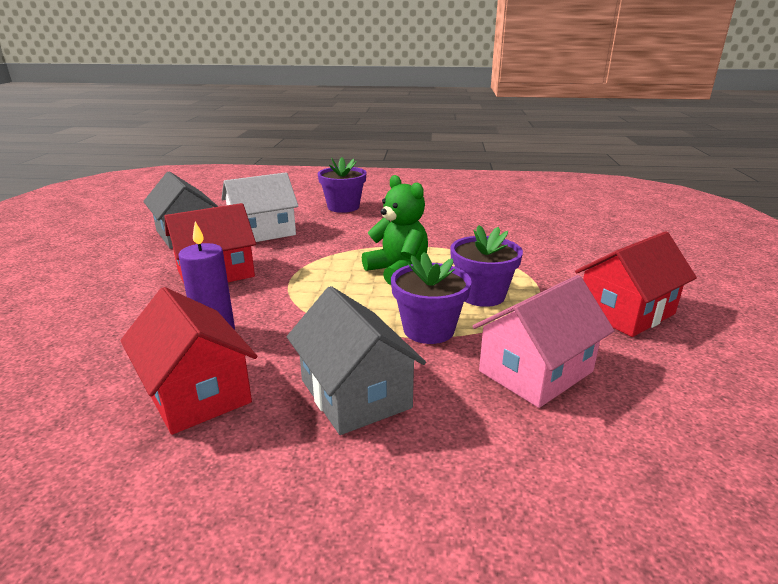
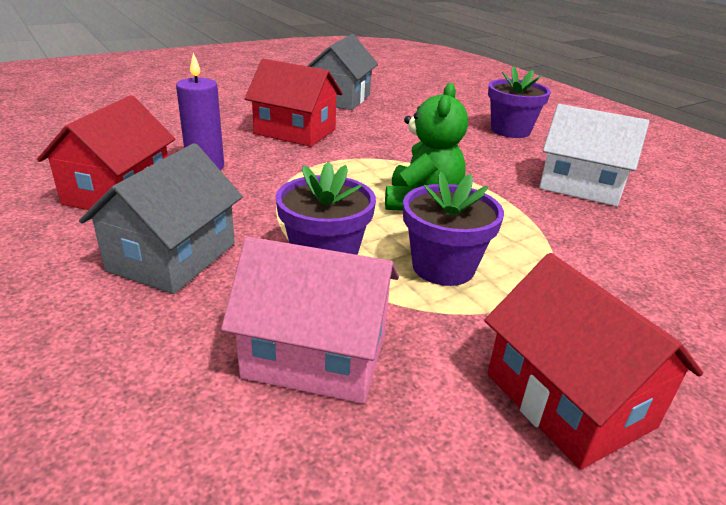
camera: 50 degrees right, 5 degrees up
(262, 232) = (393, 120): white house -> white house (580, 185)
(626, 312) = (568, 400): red house -> red house turned 45 degrees clockwise

